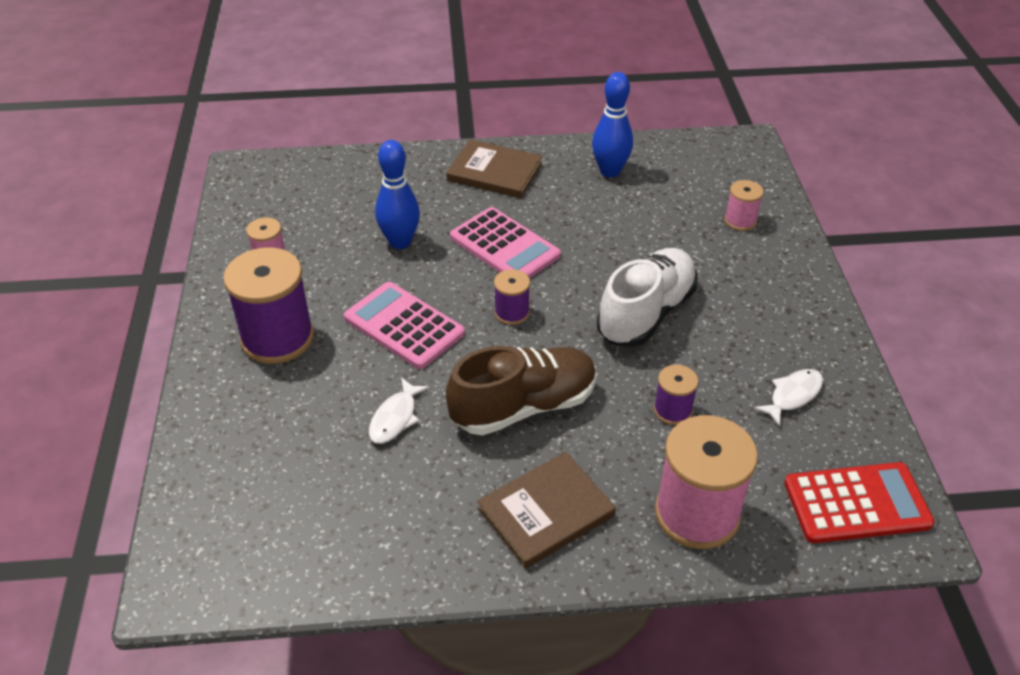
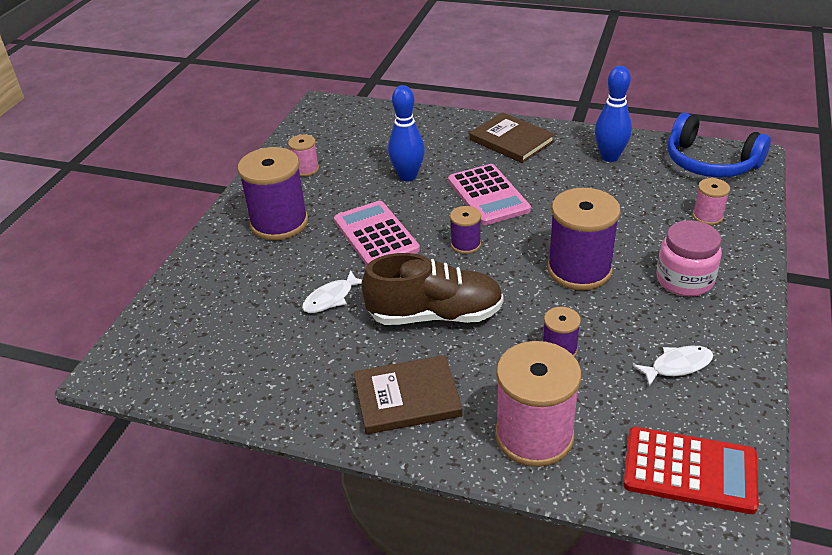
camera: 25 degrees right, 5 degrees down
(646, 313) = (579, 270): white shoe -> purple spool
(713, 157) = (710, 162): none -> blue headphones
(753, 299) = (684, 280): none -> pink jar

